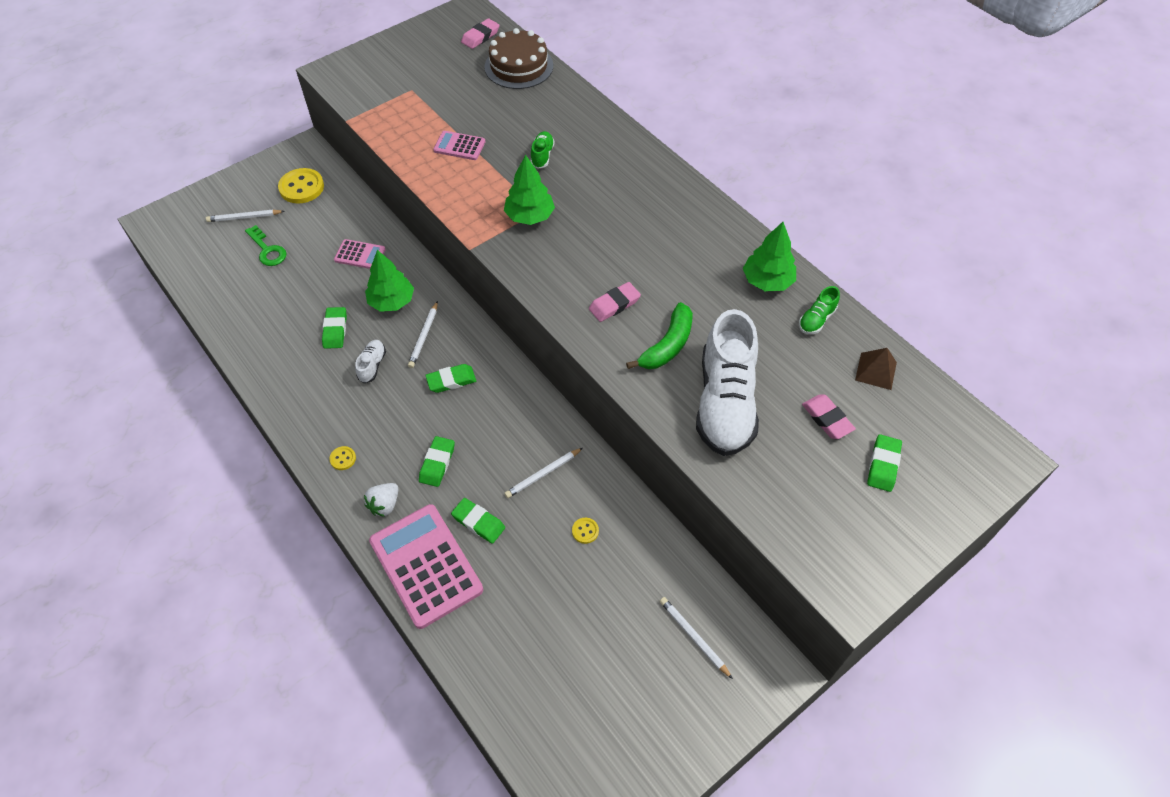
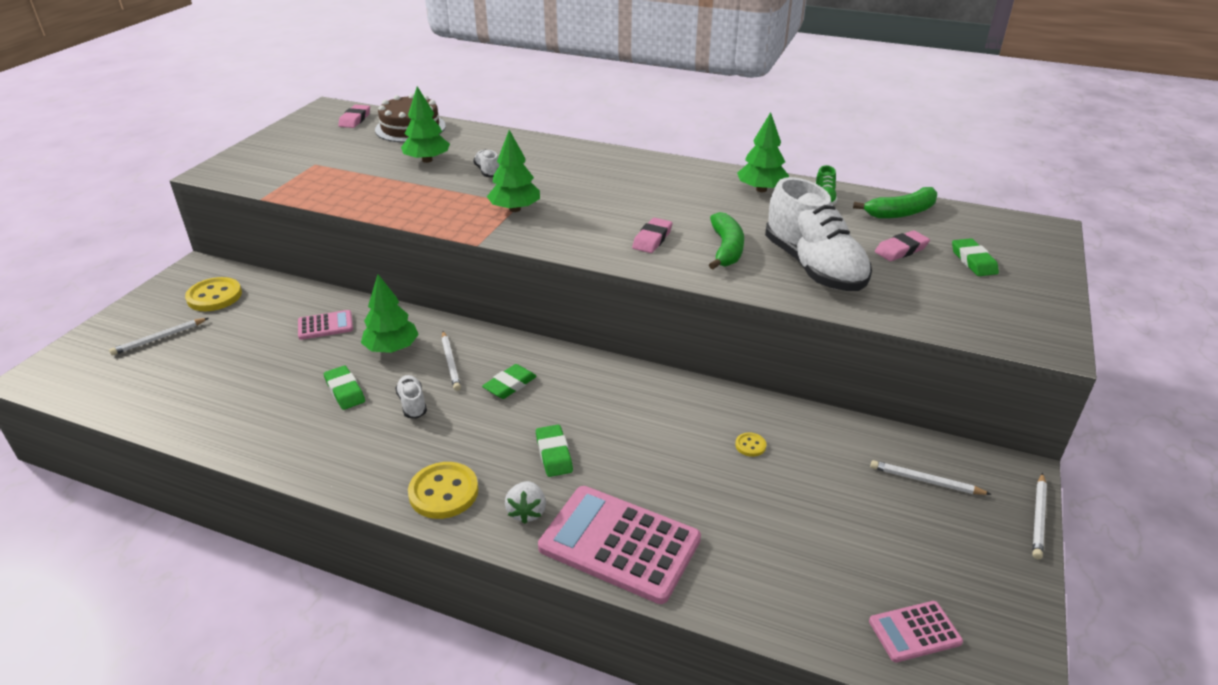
camera: 30 degrees left, 20 degrees down
(267, 250) = (209, 355): green key -> none
(343, 459) = (443, 492): yellow button -> yellow button, size x2.12
(459, 146) = (400, 185): pink calculator -> pink calculator (914, 632)
(478, 522) = (641, 483): green eraser -> none
(503, 119) = (427, 160): none -> green tree
(542, 155) = (488, 171): green shoe -> white shoe
(543, 474) = (669, 420): white pencil -> white pencil (1038, 518)
(827, 419) = (901, 250): pink eraser -> pink eraser turned 60 degrees counterclockwise
(876, 371) = (901, 212): brown pyramid -> green banana

